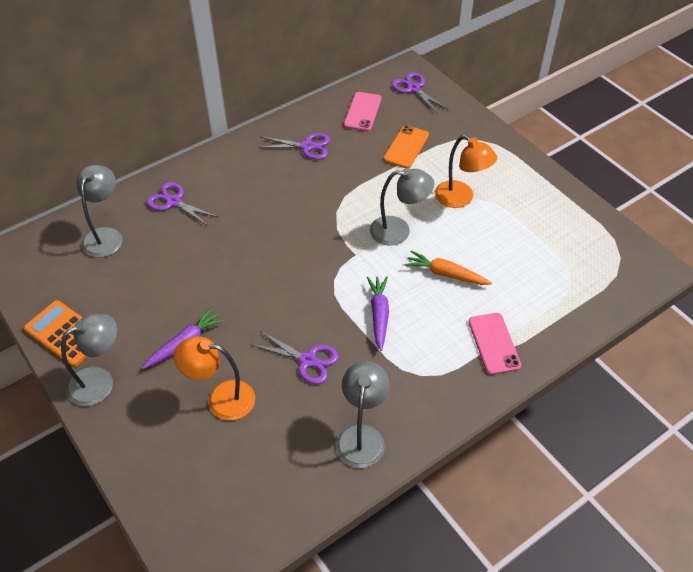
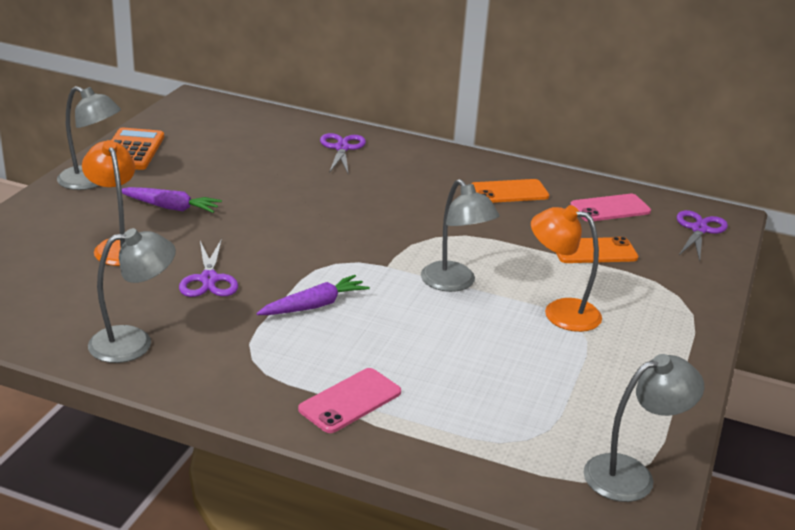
camera: 55 degrees right, 20 degrees down
(105, 235) = (263, 131): grey lamp -> grey lamp (631, 474)
(307, 146) = (509, 192): purple scissors -> orange phone
(446, 274) = (424, 334): orange carrot -> none
(460, 199) = (560, 312): orange lamp -> orange lamp turned 105 degrees clockwise

